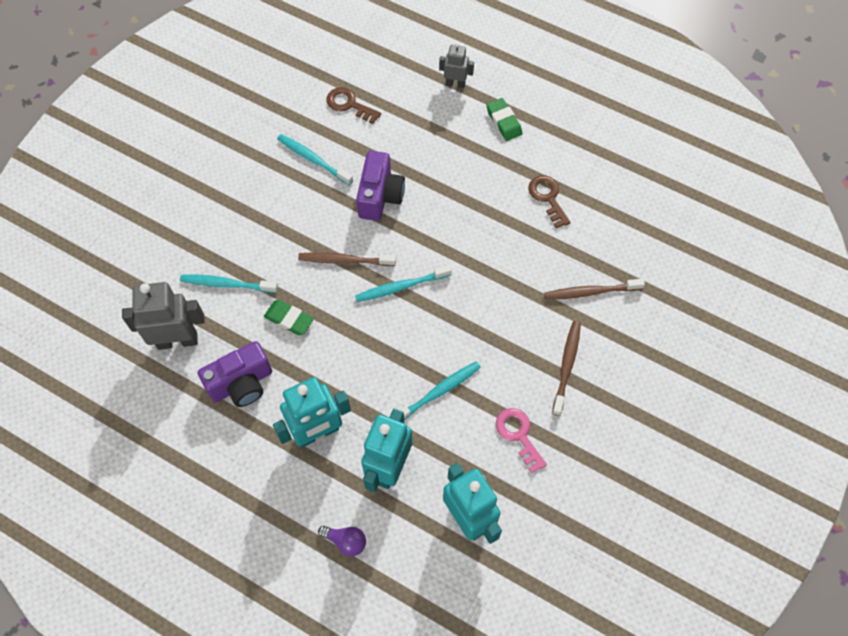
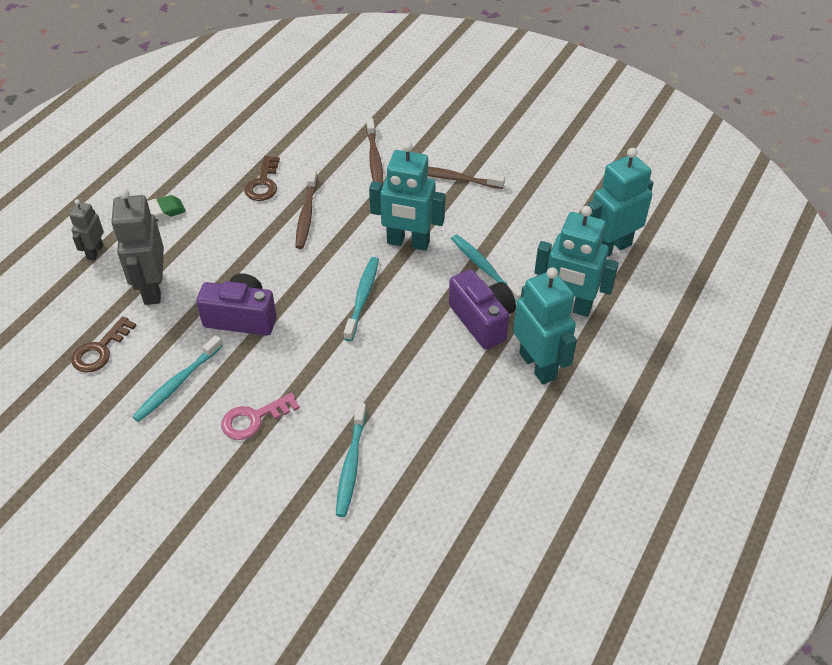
camera: 90 degrees left, 15 degrees down
(177, 340) = (429, 513): grey robot -> grey robot (152, 288)
(241, 384) = (484, 440): purple camera -> purple camera (482, 320)
(289, 319) = (401, 398): green eraser -> none
(345, 260) = (325, 348): brown toothbrush -> brown toothbrush (306, 214)
(346, 541) = (650, 338): purple light bulb -> none
(401, 287) = (362, 298): turquoise toothbrush -> turquoise toothbrush turned 150 degrees counterclockwise
(471, 324) = (408, 243): none -> turquoise robot
(518, 435) = (525, 212): pink key -> pink key (254, 419)
(547, 198) = (263, 183): brown key -> brown key turned 60 degrees counterclockwise

